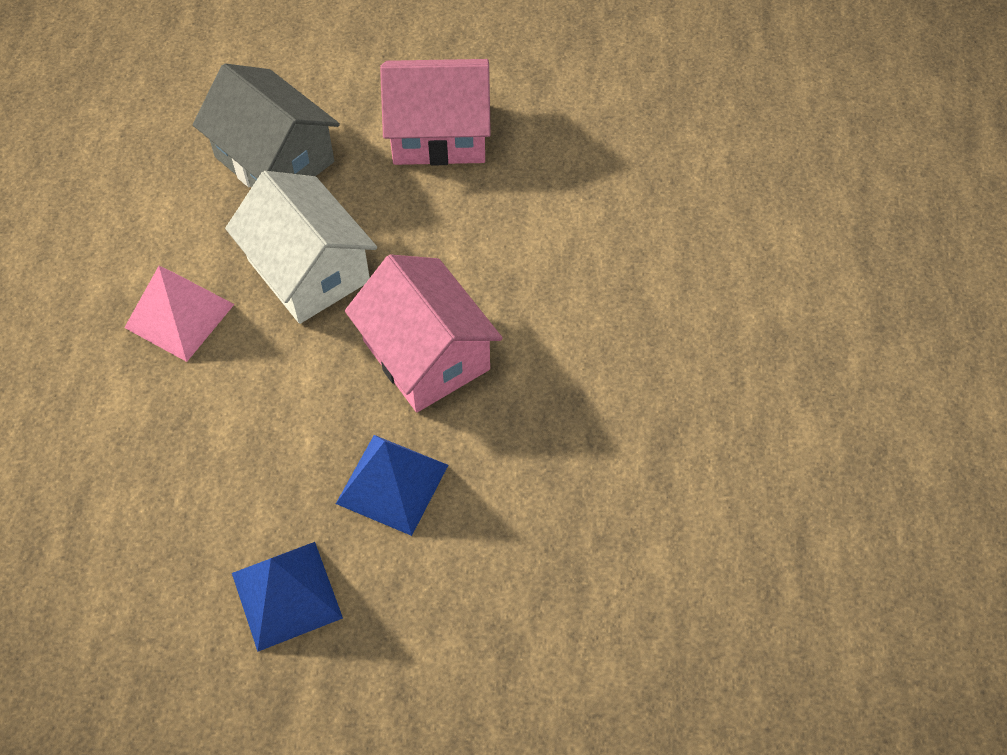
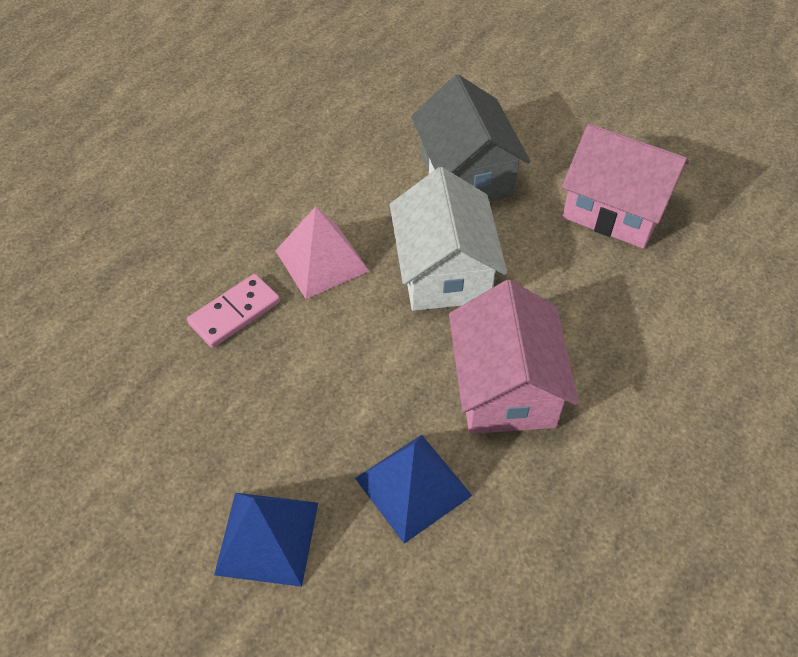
camera: 30 degrees right, 5 degrees down
(122, 409) = (234, 313): none -> pink domino

